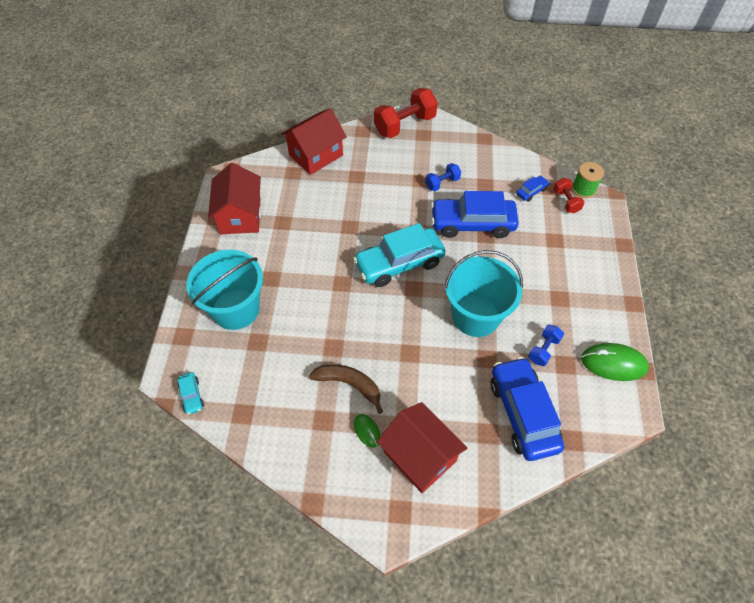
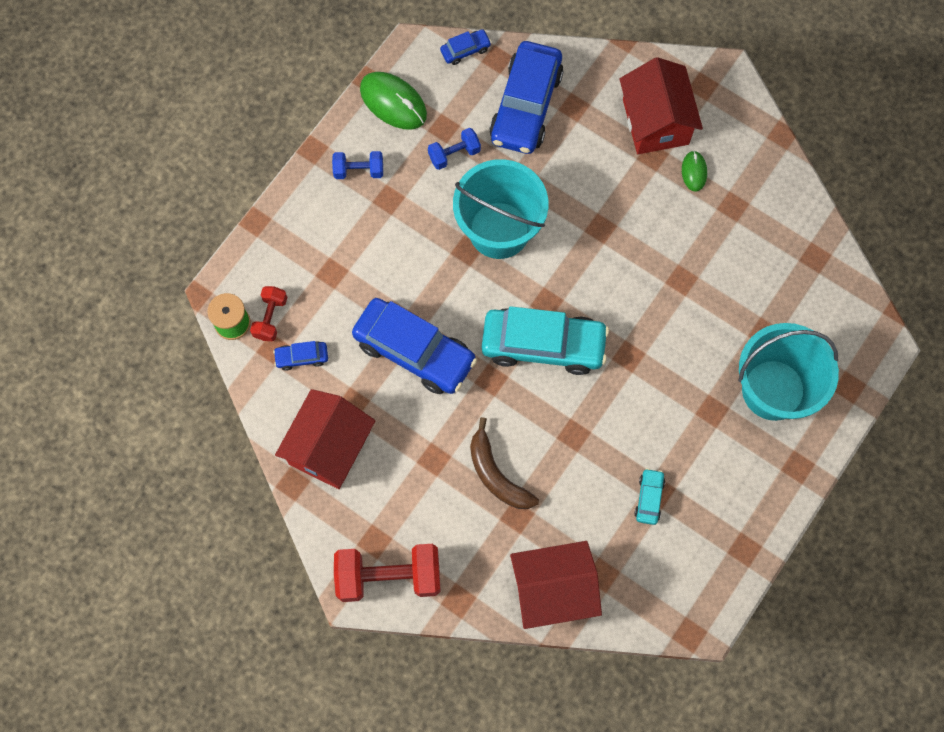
camera: 150 degrees left, 15 degrees up
(192, 395) = (863, 306): turquoise car -> turquoise car (649, 498)
(240, 216) = (710, 534): red house -> red house (329, 447)
(349, 384) = (686, 228): brown banana -> brown banana (496, 474)
(442, 183) = (408, 437): blue dumbbell -> blue dumbbell (359, 170)
(599, 433) = (465, 50): none -> blue car

